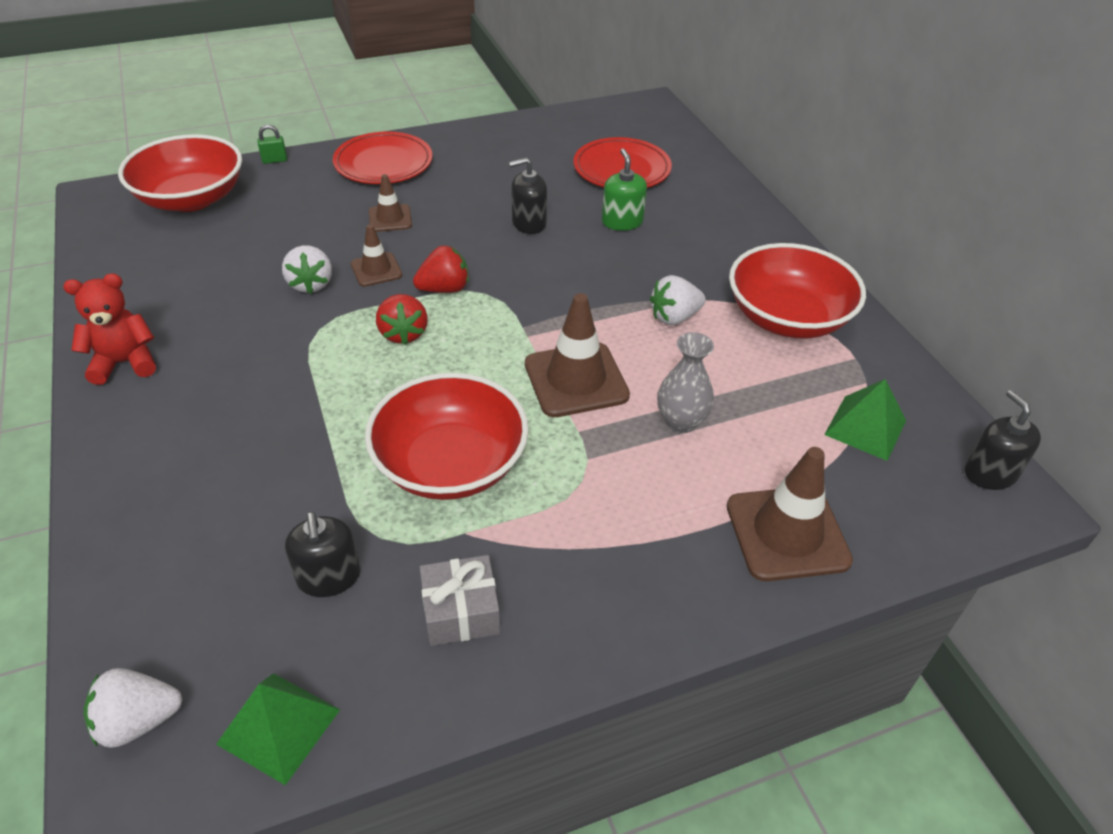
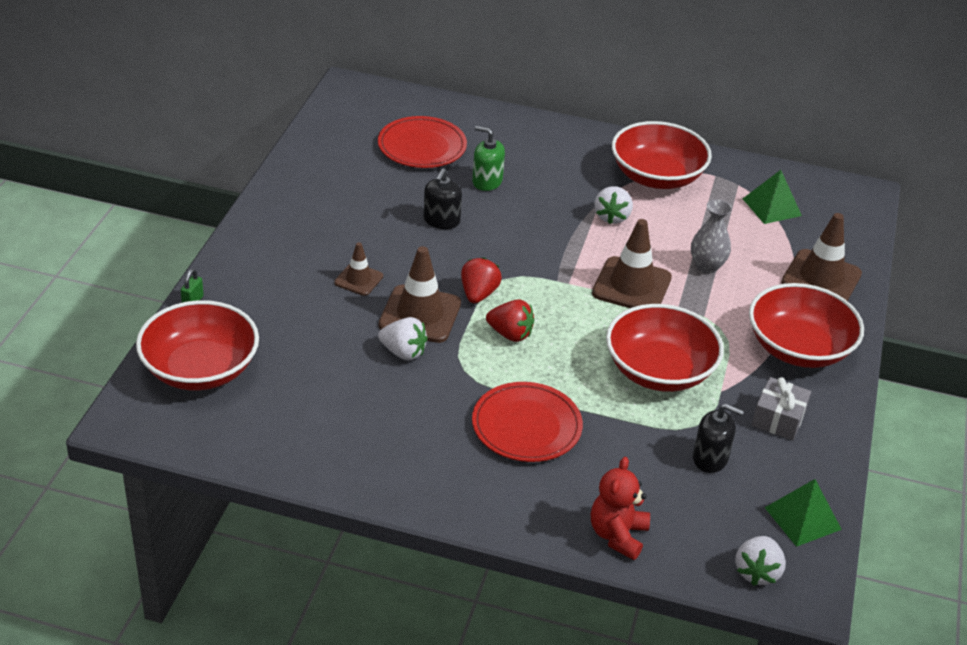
camera: 55 degrees left, 5 degrees down
(125, 362) = (405, 479): red teddy bear -> red teddy bear (617, 535)
(376, 270) = (420, 314): brown traffic cone -> brown traffic cone, size x1.78
(383, 163) = (272, 248): red plate -> red plate (526, 426)
(621, 571) = (798, 348): none -> red bowl
(989, 473) = (839, 190): black soap dispenser -> none

